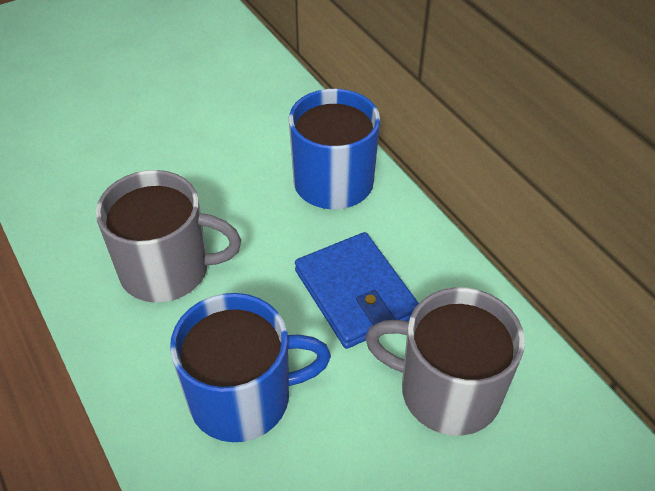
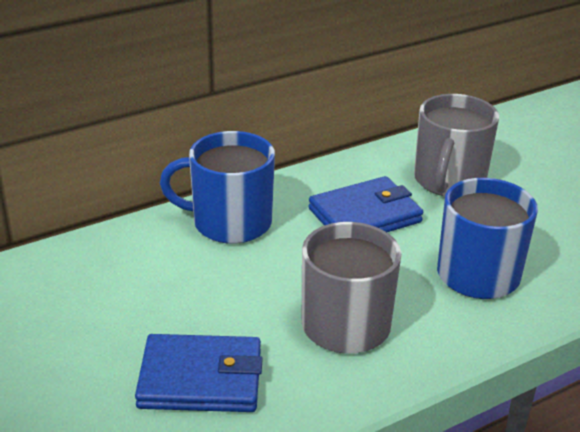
camera: 90 degrees left, 15 degrees down
(111, 173) = (200, 379): none -> blue wallet

